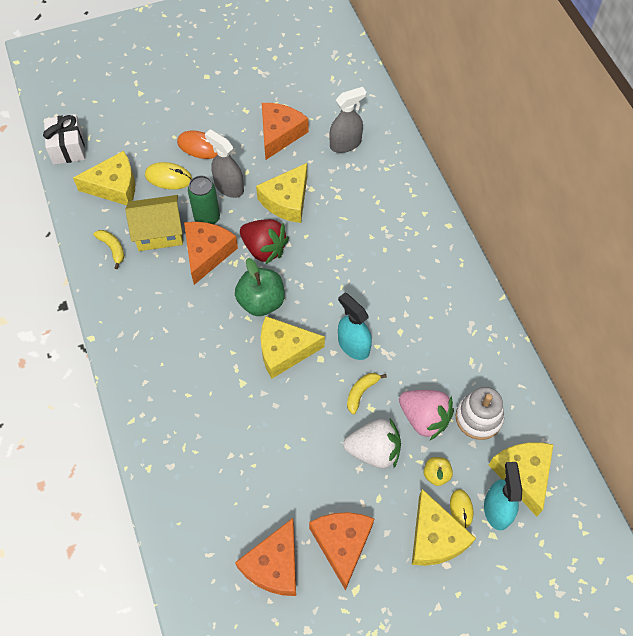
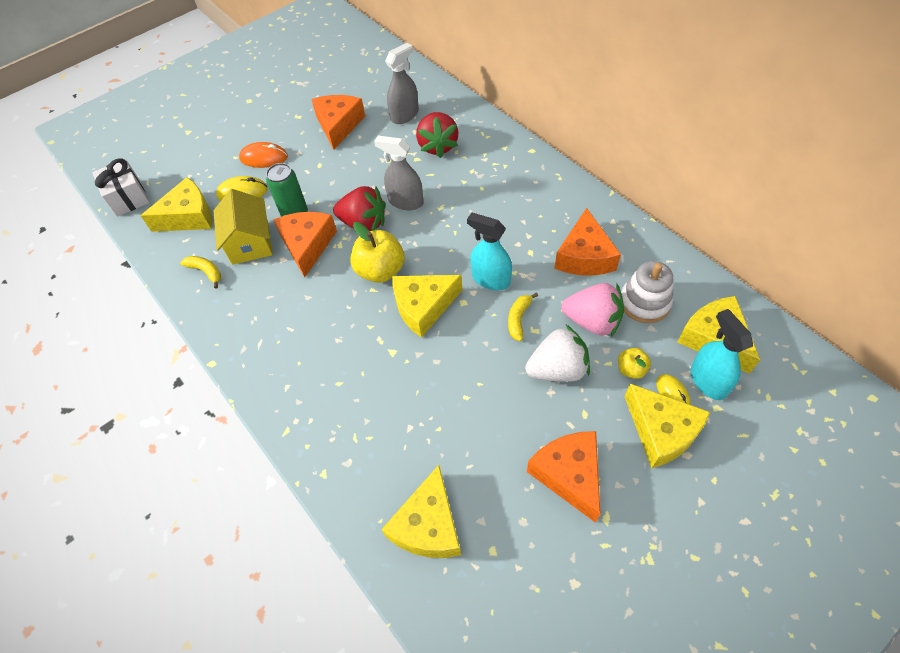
camera: 15 degrees left, 5 degrees down
(159, 232) = (250, 242): yellow house -> yellow house turned 75 degrees counterclockwise
(229, 187) = (306, 182): grey spray bottle -> grey spray bottle (405, 201)
(261, 302) = (380, 270): green apple -> yellow apple
(274, 565) = (506, 525): orange cheese -> orange cheese (584, 256)
(287, 201) = (369, 176): yellow cheese -> yellow cheese (428, 525)
(363, 189) = (438, 146): none -> red strawberry

